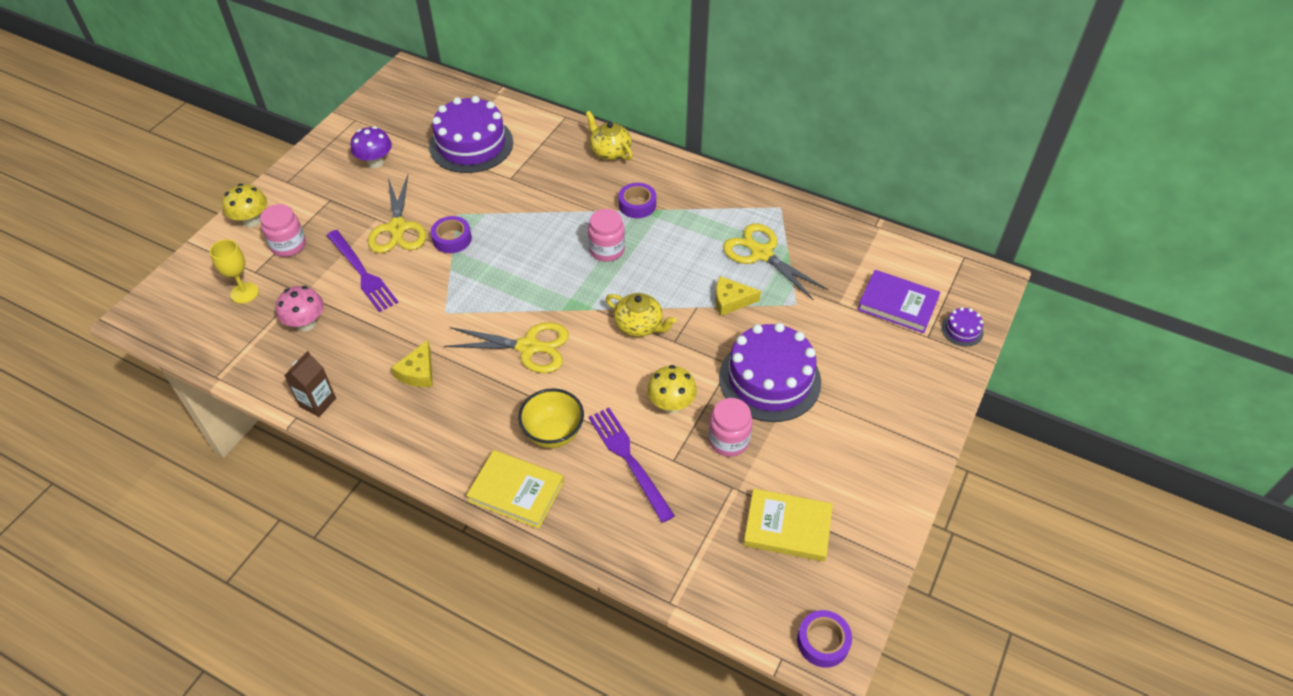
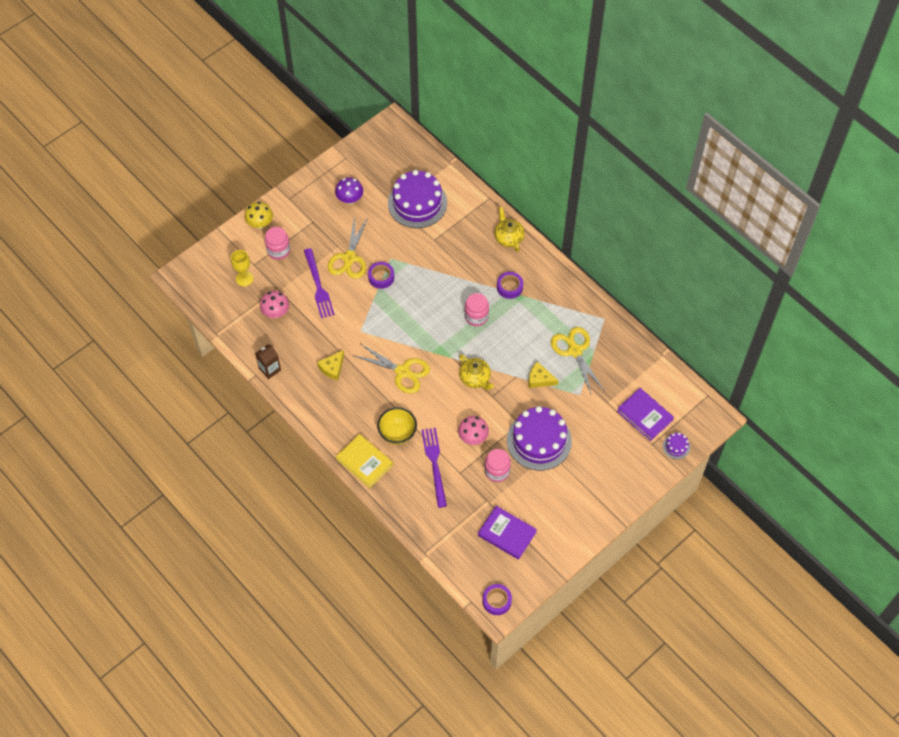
camera: 20 degrees right, 10 degrees up
(671, 404) = (473, 437): yellow mushroom -> pink mushroom
(787, 527) = (507, 534): yellow book -> purple book

